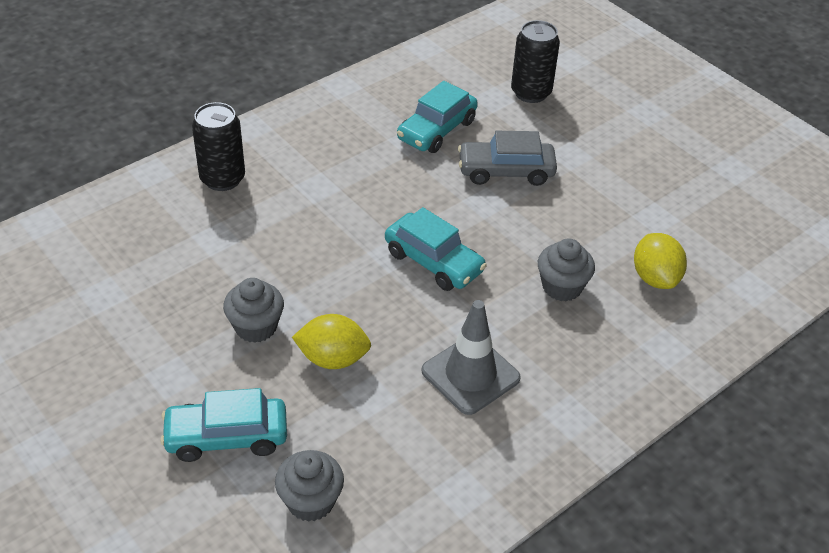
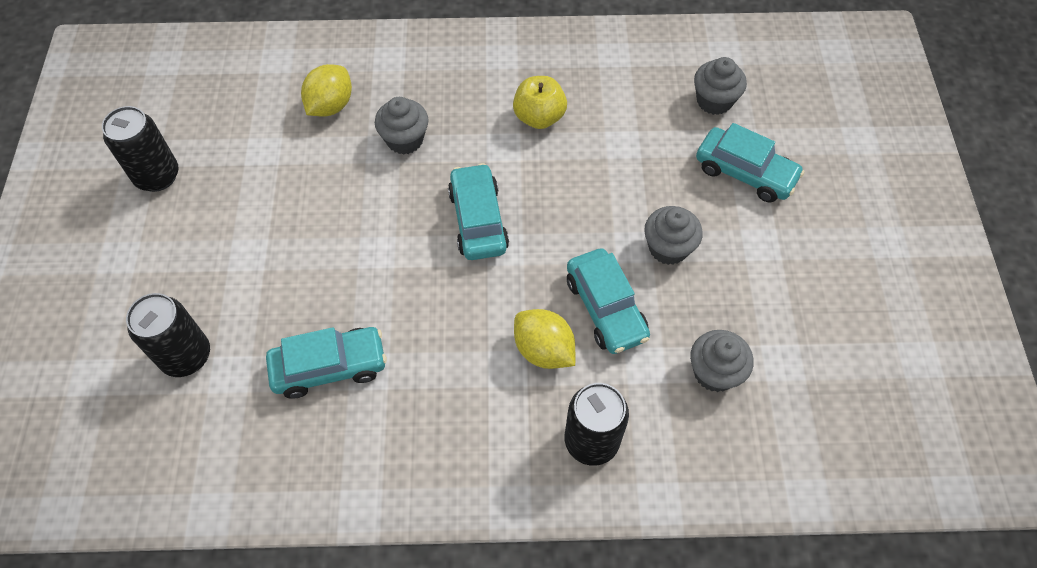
camera: 140 degrees left, 15 degrees up
(157, 260) = (714, 372): none -> grey cupcake
(275, 257) = (606, 308): none -> turquoise car
(333, 359) = (627, 186): yellow lemon -> yellow lemon (543, 350)
(470, 375) = (539, 117): grey traffic cone -> yellow apple
(506, 171) = (323, 273): grey car -> none
(699, 162) = (157, 176): none -> black can

